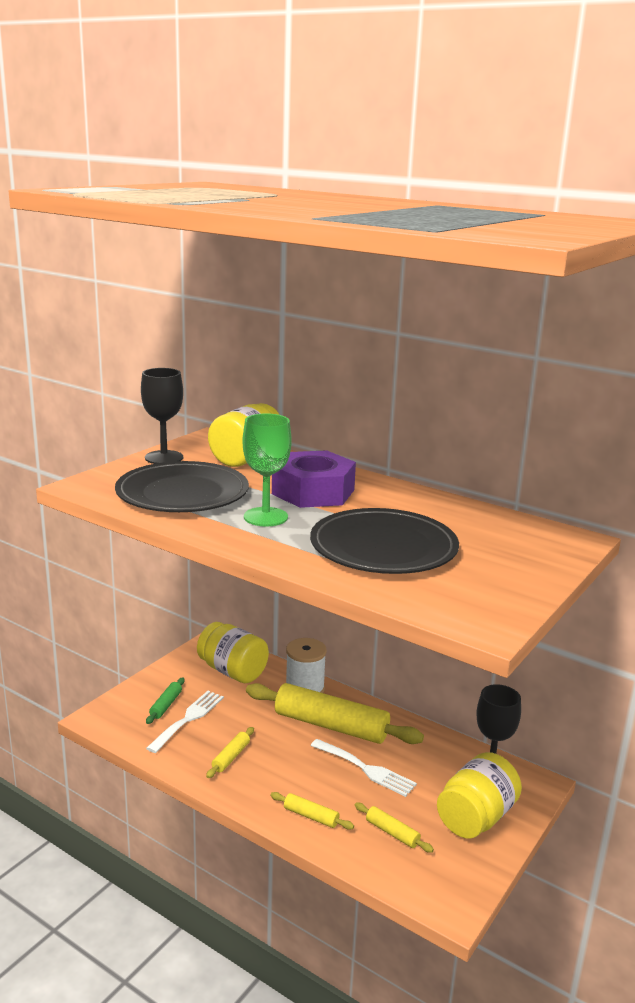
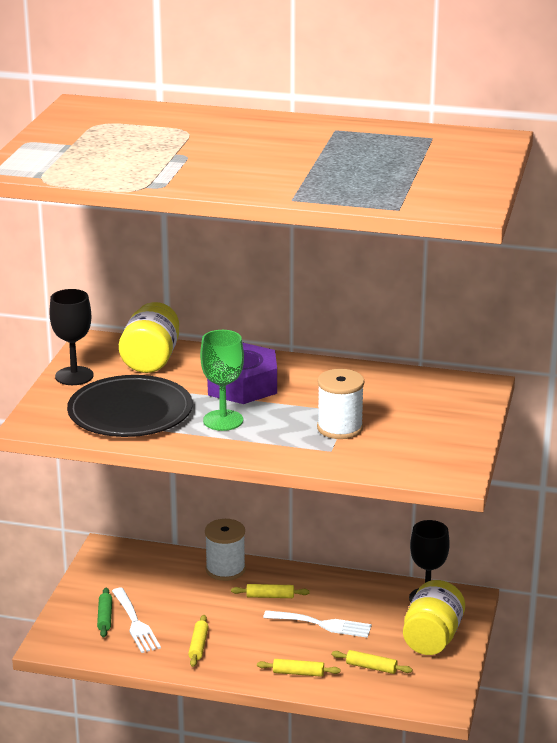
camera: 20 degrees left, 5 degrees up
(188, 718) = (135, 623): white fork -> white fork turned 150 degrees clockwise
(232, 671) = (145, 570): yellow jar -> none
(331, 726) = (270, 596): yellow rolling pin -> yellow rolling pin, size x0.43
(383, 547) = (340, 428): black plate -> white spool

